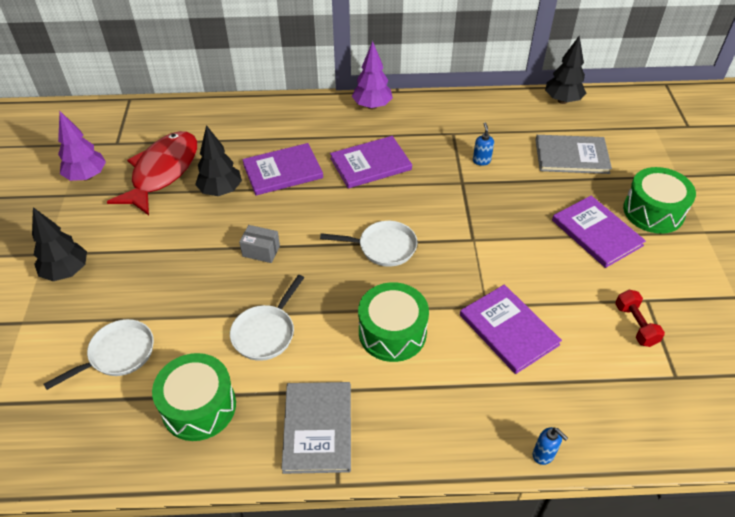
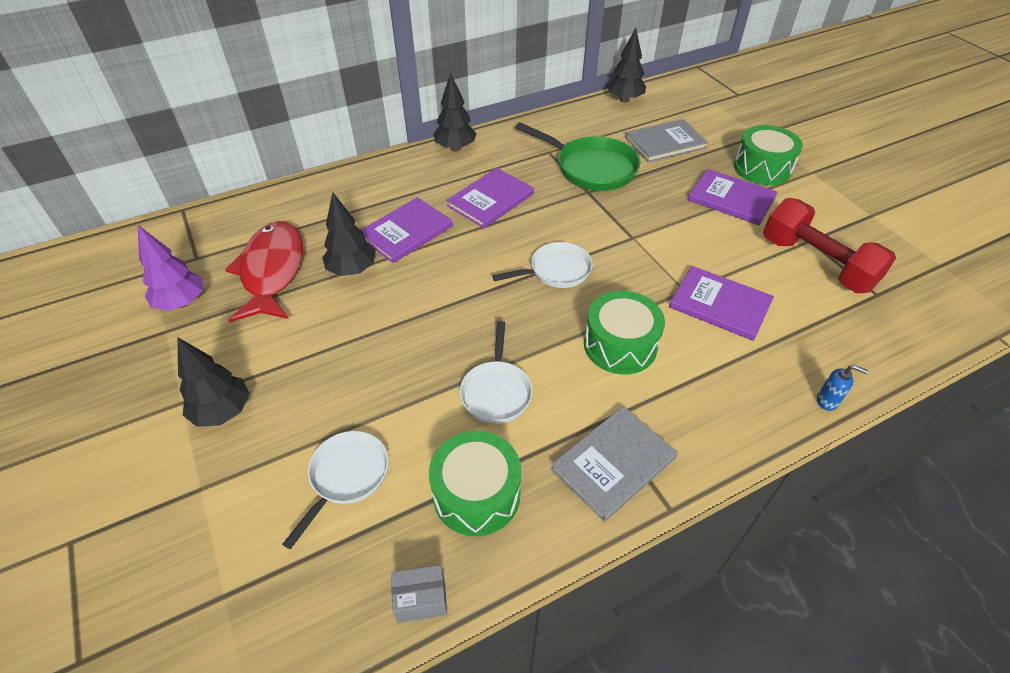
camera: 25 degrees left, 0 degrees up
(261, 251) = (436, 314): grey box -> grey box (421, 599)
(317, 428) = (613, 463): grey book -> grey book turned 75 degrees clockwise
(372, 106) = (455, 148): purple tree -> black tree
(481, 161) = (591, 168): blue soap dispenser -> green pan
(635, 325) = (816, 263): red dumbbell -> red dumbbell, size x2.08

